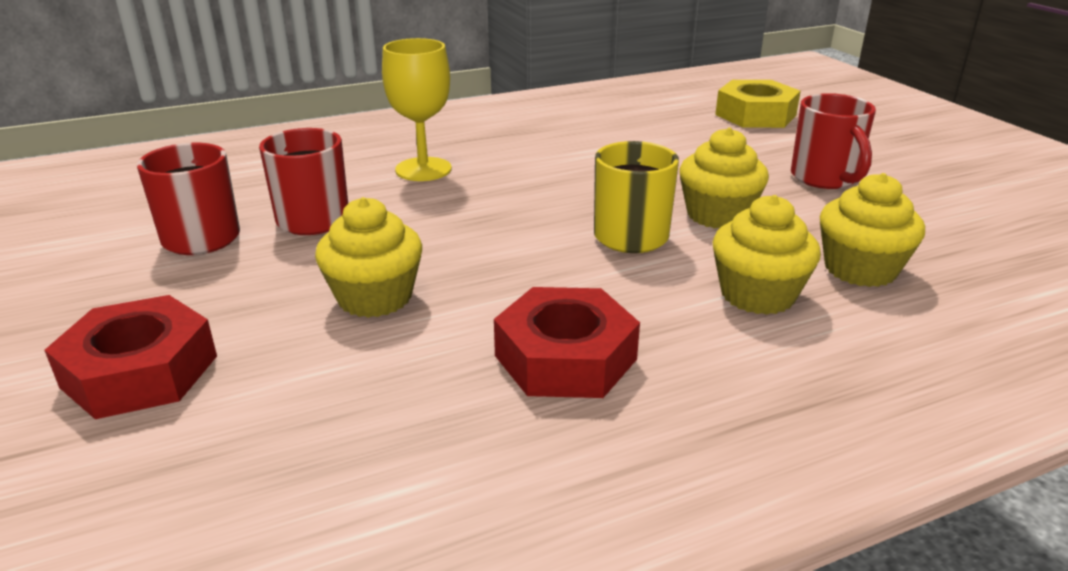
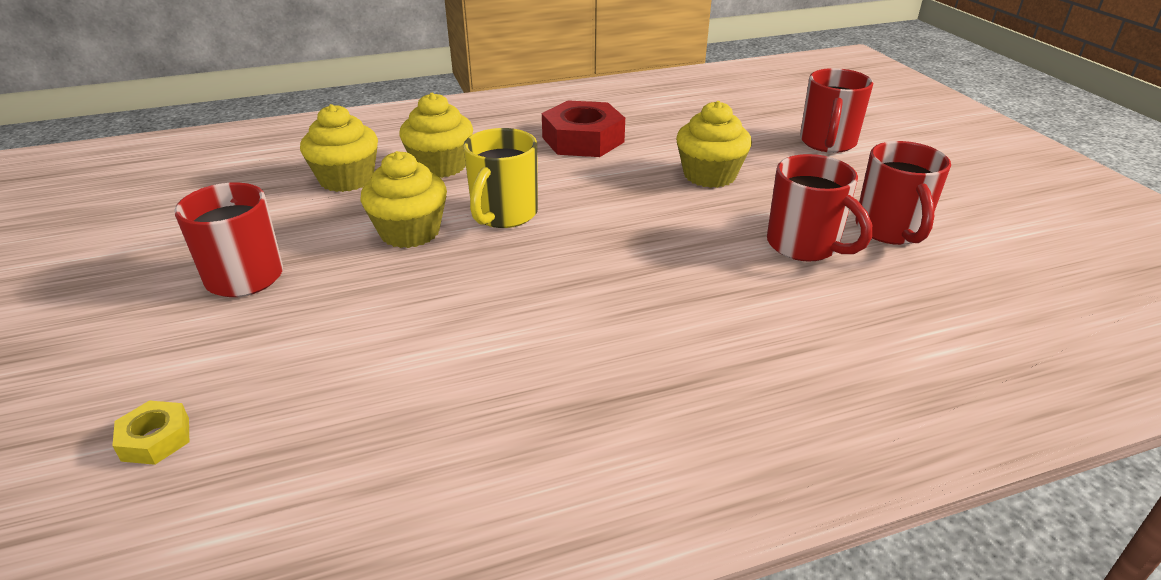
camera: 175 degrees left, 5 degrees up
(140, 371) = (827, 143): red nut -> red mug
(423, 169) = (715, 317): yellow goblet -> none
(755, 115) = (156, 439): yellow nut -> yellow nut, size x0.49

